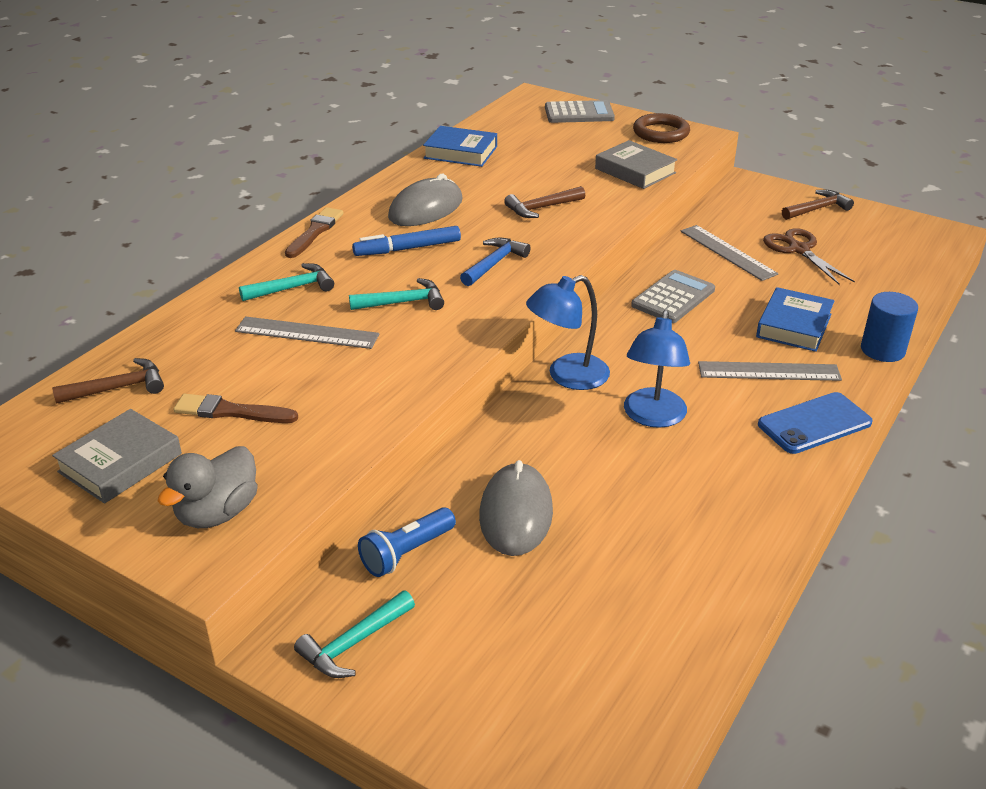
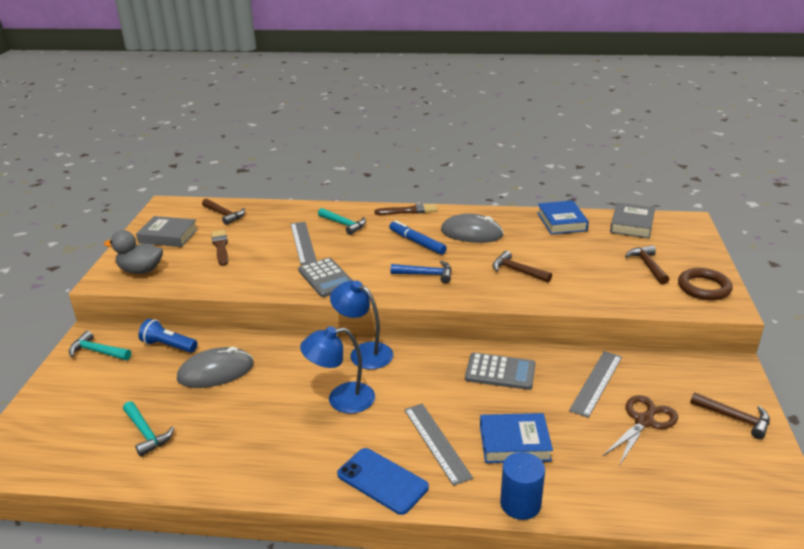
camera: 65 degrees right, 5 degrees down
(403, 302) = (355, 259): turquoise hammer -> turquoise hammer (146, 433)
(579, 113) = (686, 245): grey calculator -> grey calculator (326, 278)
(598, 142) = (647, 265): none -> brown hammer
(635, 171) = (620, 292): grey book -> grey book (631, 224)

